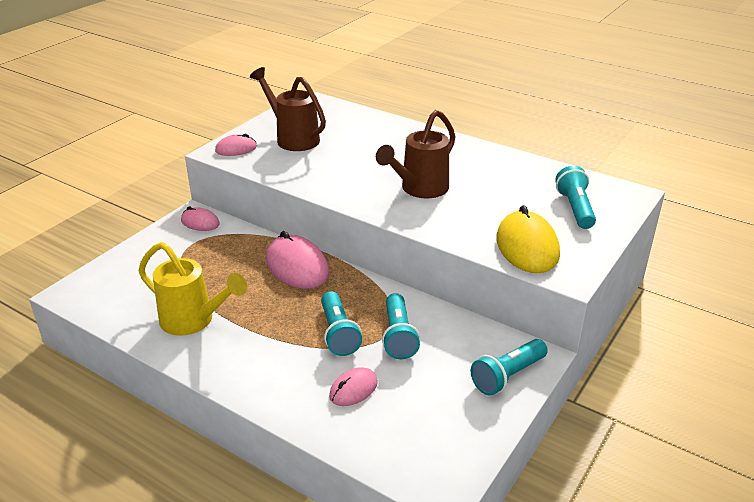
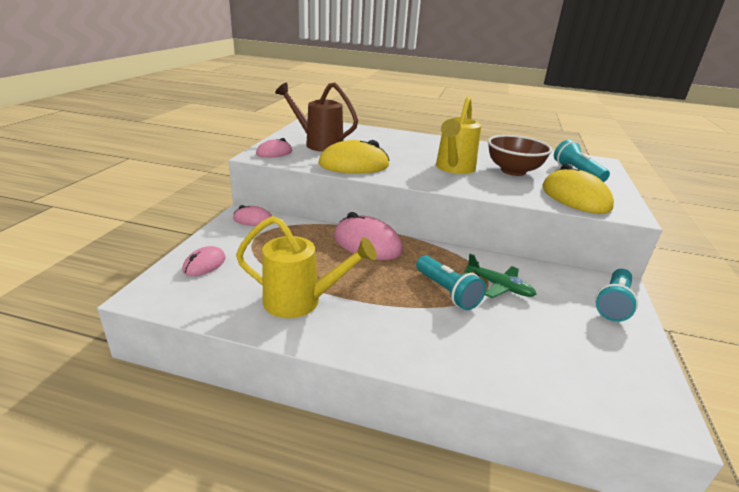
camera: 20 degrees left, 5 degrees down
(309, 174) = (354, 165): none -> yellow mouse
(353, 389) = (502, 338): pink mouse -> pink mouse (204, 264)
(398, 336) = (499, 286): turquoise flashlight -> green plane
(420, 189) = (453, 168): brown watering can -> yellow watering can
(491, 199) = (513, 171): none -> brown bowl

